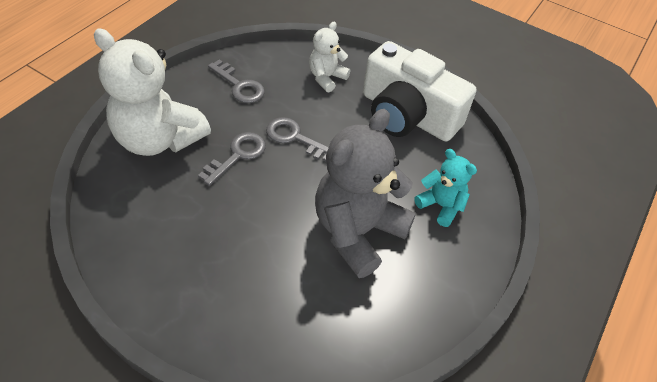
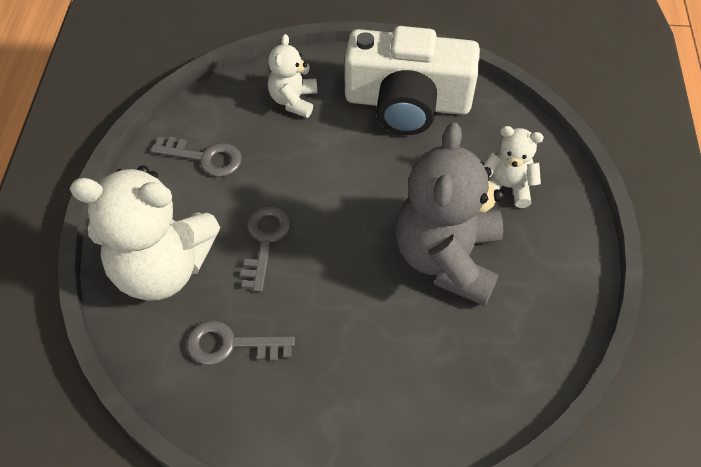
camera: 25 degrees left, 5 degrees up
(295, 138) = (311, 189): grey key -> grey key (231, 345)
(441, 205) = (506, 187): turquoise teddy bear -> white teddy bear

